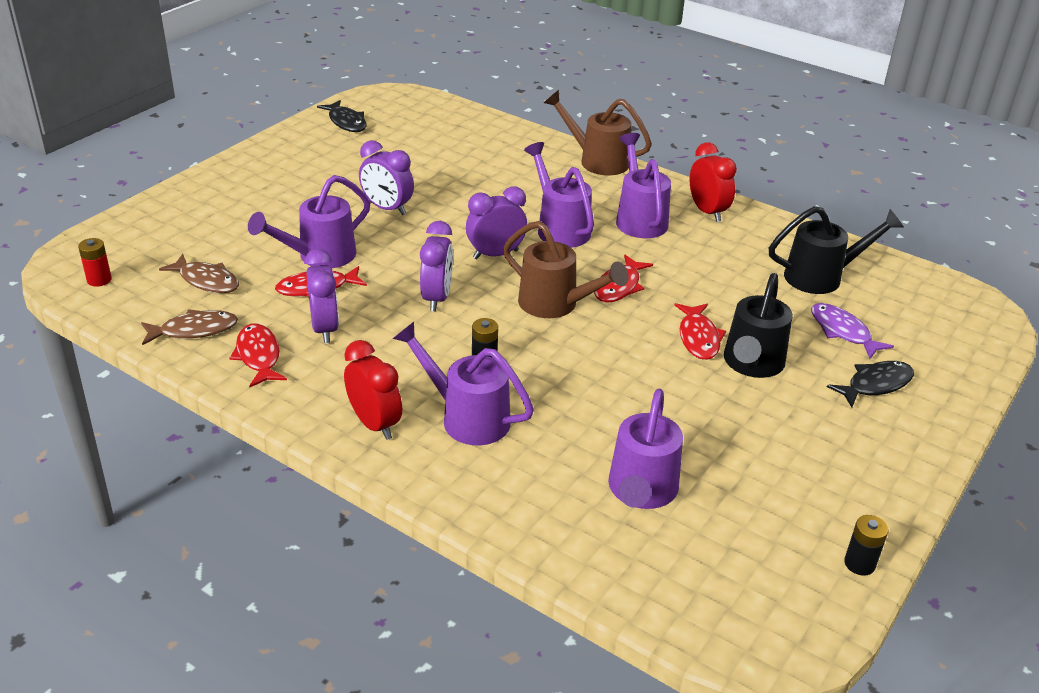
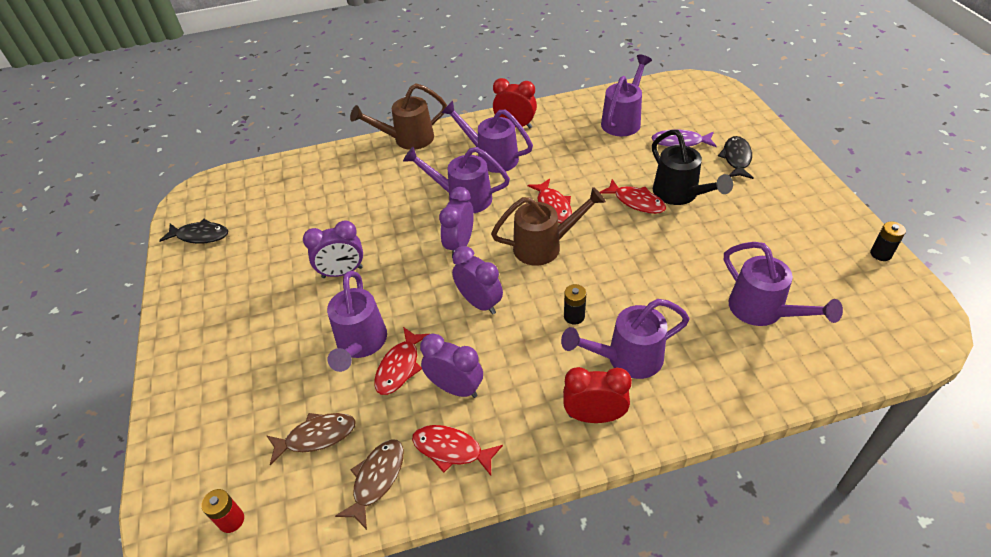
camera: 45 degrees left, 10 degrees up
(821, 277) = (623, 120): black watering can -> purple watering can

